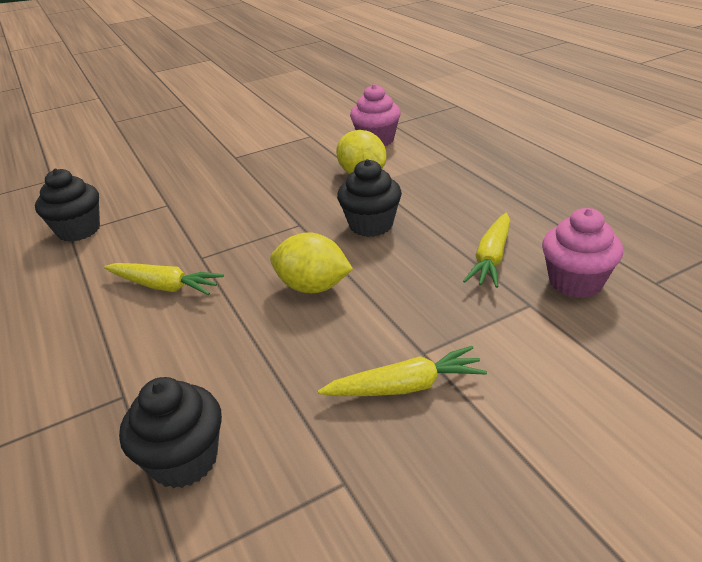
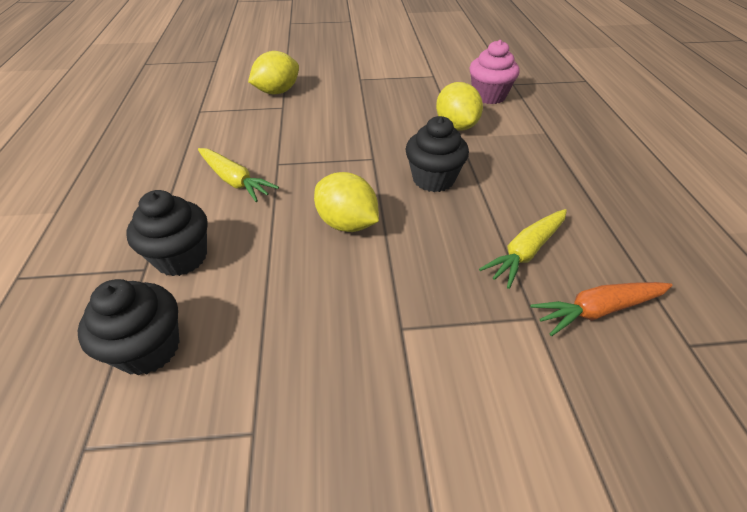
camera: 20 degrees right, 10 degrees up
(79, 230) = (207, 110): black cupcake -> black cupcake (181, 257)
(150, 192) = (277, 92): none -> yellow lemon
(405, 386) = (364, 357): yellow carrot -> none
(575, 282) = (597, 310): pink cupcake -> orange carrot

